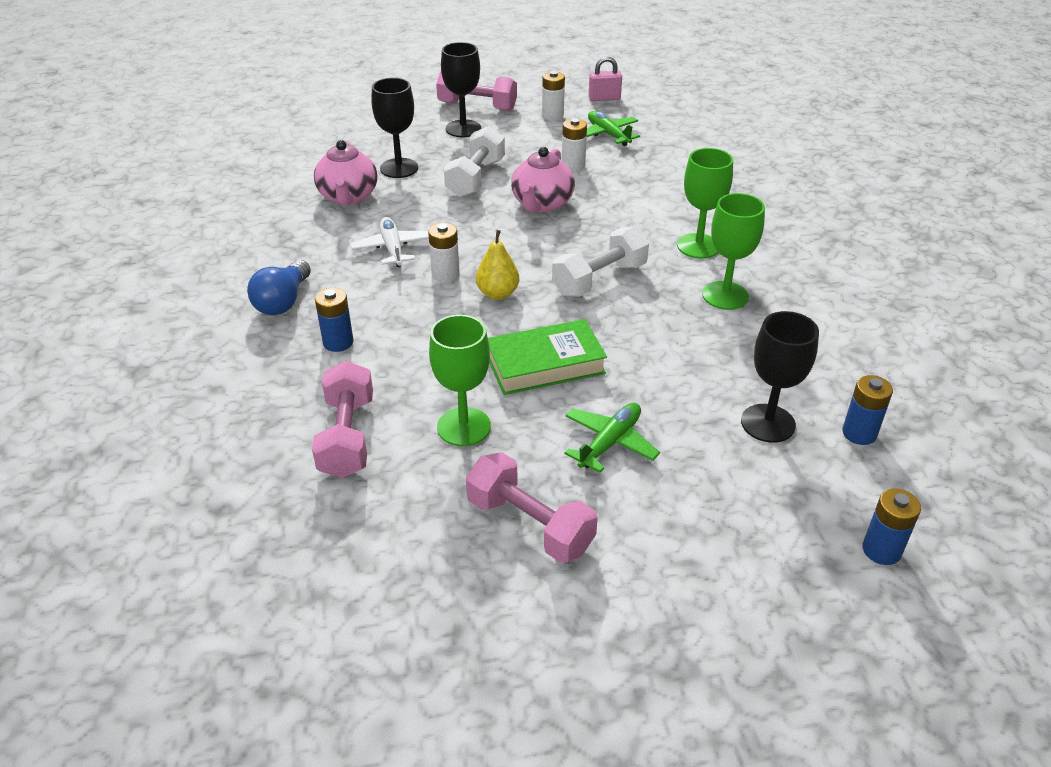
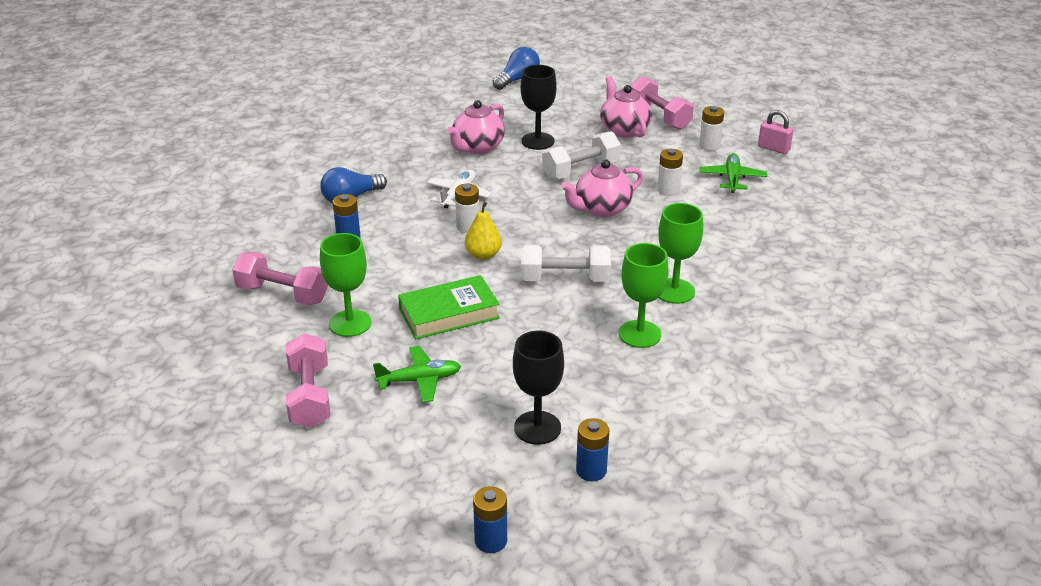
camera: 40 degrees right, 5 degrees down
(299, 120) = (517, 80): none -> blue light bulb
(347, 437) = (282, 294): pink dumbbell -> pink dumbbell turned 75 degrees clockwise
(463, 129) = (624, 130): black goblet -> pink teapot
(545, 364) = (449, 313): green book -> green book turned 45 degrees counterclockwise

